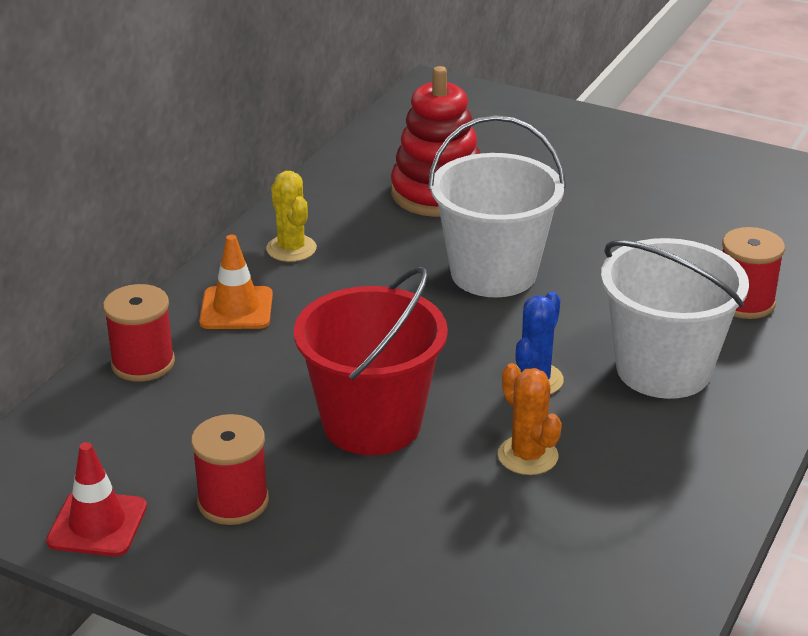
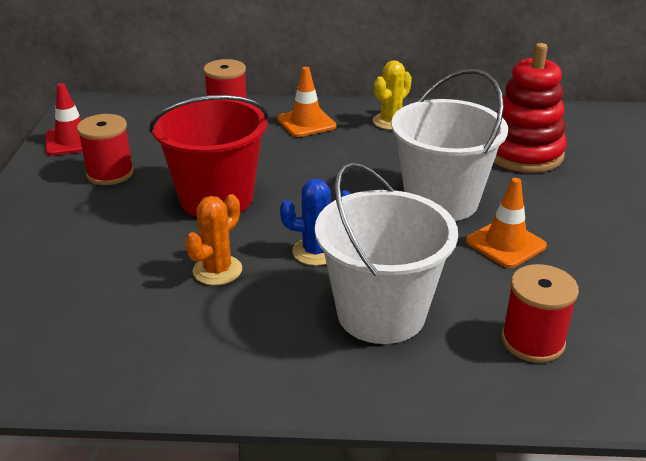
camera: 65 degrees right, 0 degrees up
(595, 263) = (505, 244): none -> orange traffic cone

